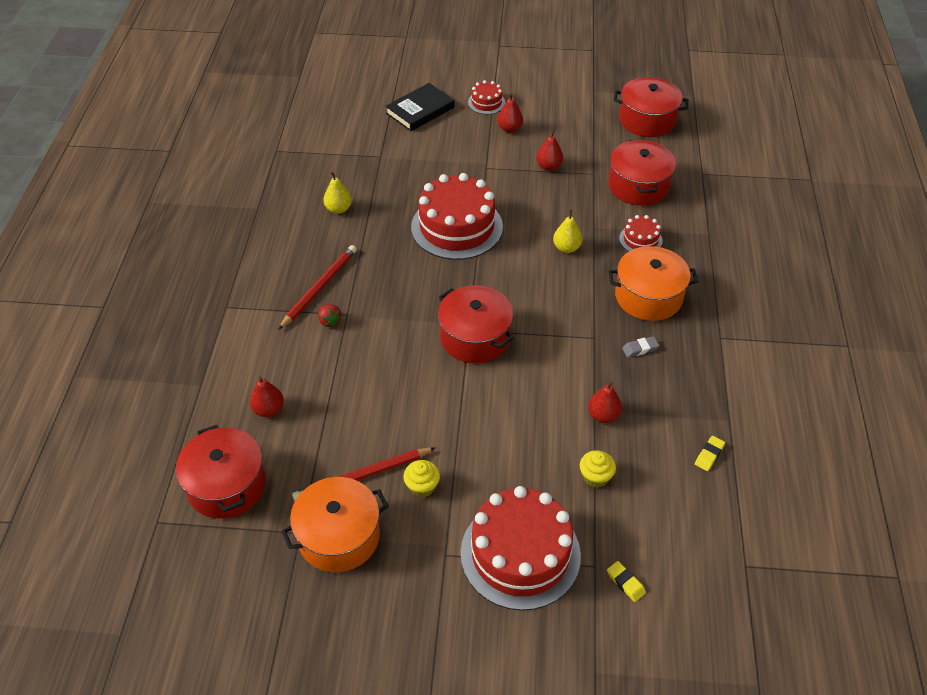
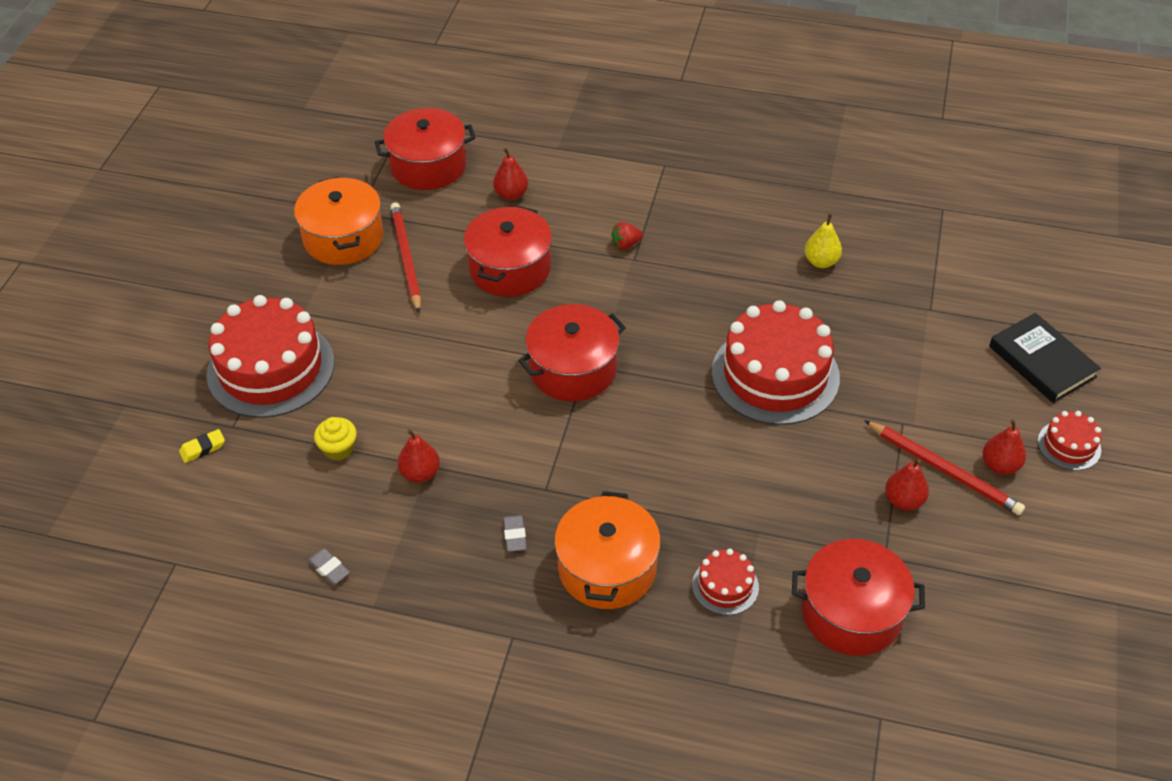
camera: 100 degrees right, 0 degrees up
(319, 288) = (680, 238): red pencil -> red pencil (943, 469)
(422, 486) = (378, 302): yellow cupcake -> none
(566, 248) = (719, 490): yellow pear -> none
(647, 120) = (1033, 669): red pot -> red pot (510, 268)
(709, 455) = (329, 568): yellow eraser -> grey eraser

